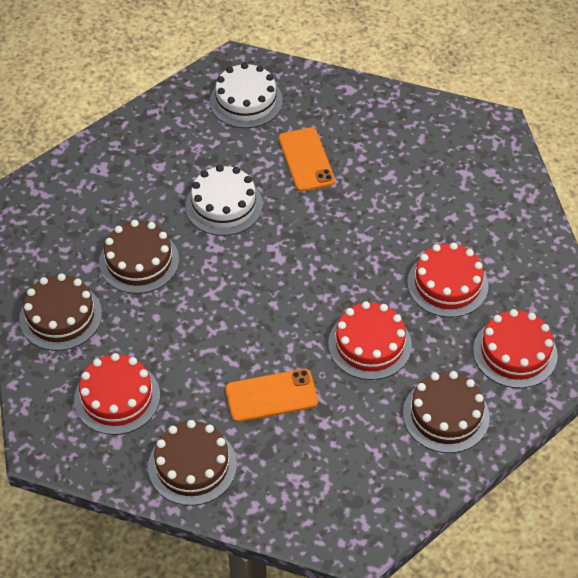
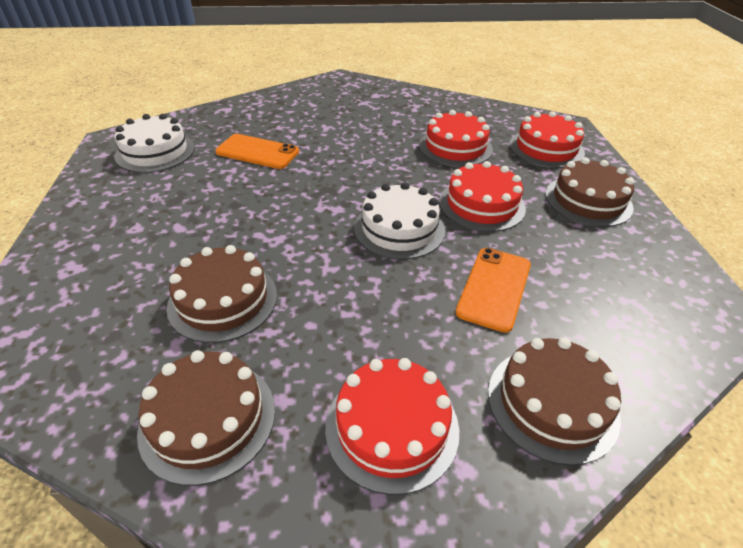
camera: 55 degrees left, 10 degrees down
(224, 205) = (238, 212): white cake -> white cake (399, 229)

